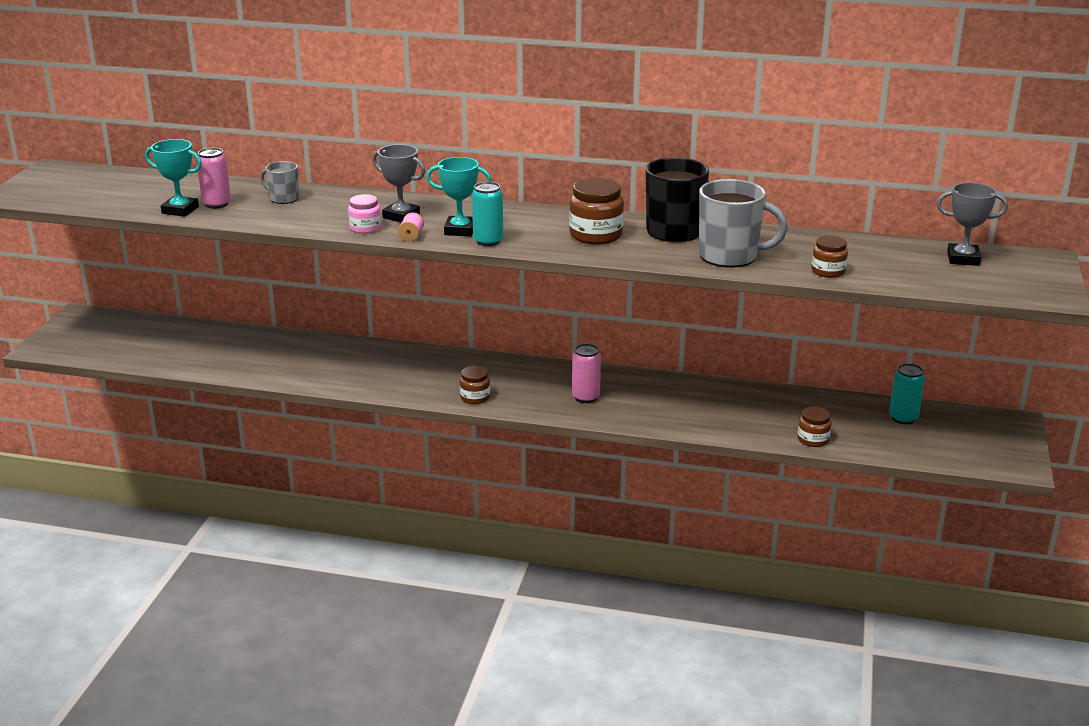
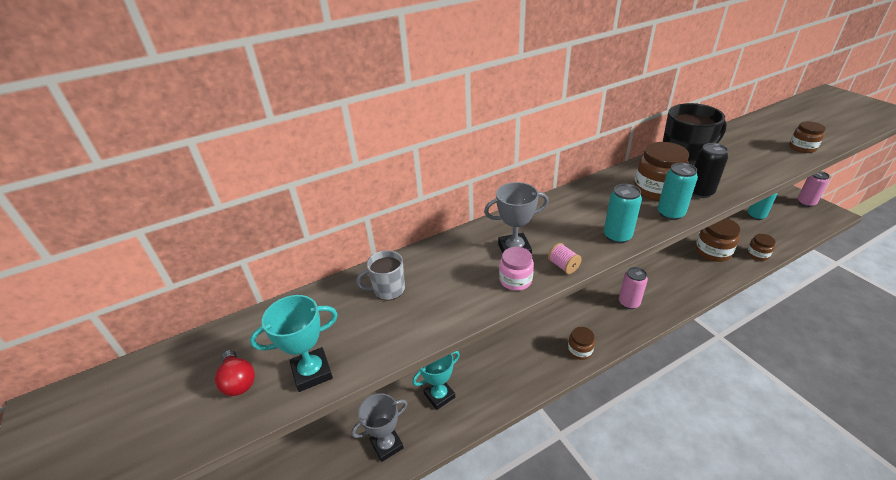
camera: 40 degrees left, 10 degrees up
(143, 197) = (238, 381): none -> red light bulb
(217, 204) = (337, 338): pink can -> pink can (806, 203)
(460, 230) = (579, 237): turquoise trophy -> turquoise trophy (439, 395)
(564, 249) = (670, 213): none -> turquoise can
(628, 251) = (700, 192): none -> black can
(730, 256) = (746, 164): grey mug -> none
(766, 413) = (712, 252): none -> brown jar
(963, 259) = (814, 109): grey trophy -> grey trophy (387, 445)

